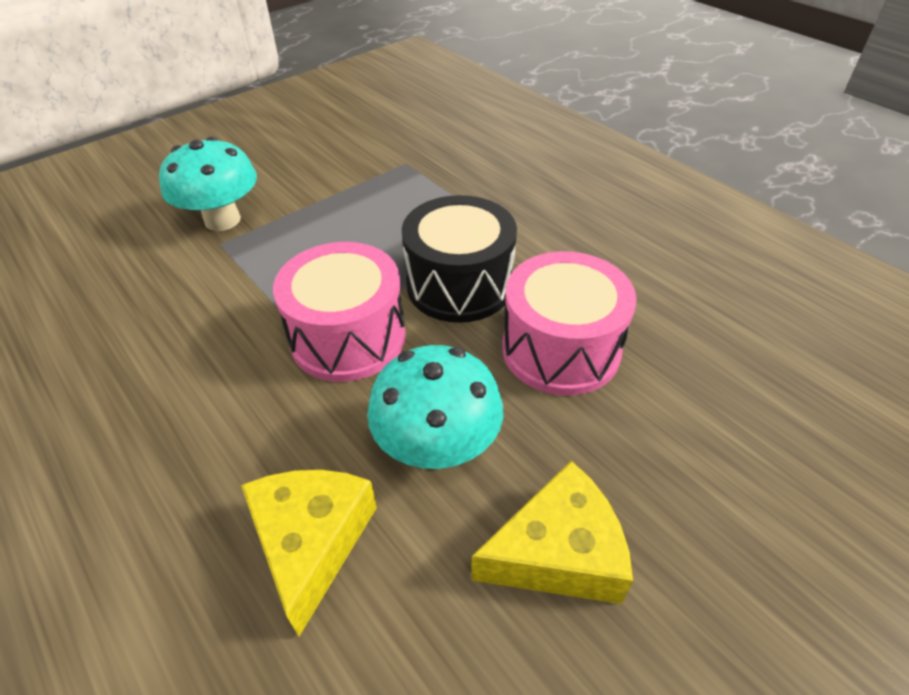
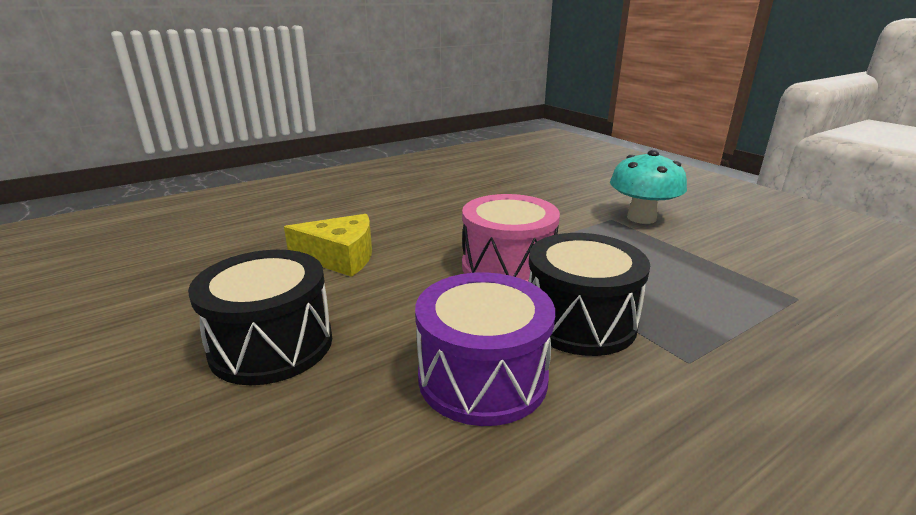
camera: 95 degrees right, 20 degrees down
(437, 447) = (388, 300): turquoise mushroom -> none
(558, 552) = (272, 345): yellow cheese -> black drum
(560, 349) = (482, 377): pink drum -> purple drum

